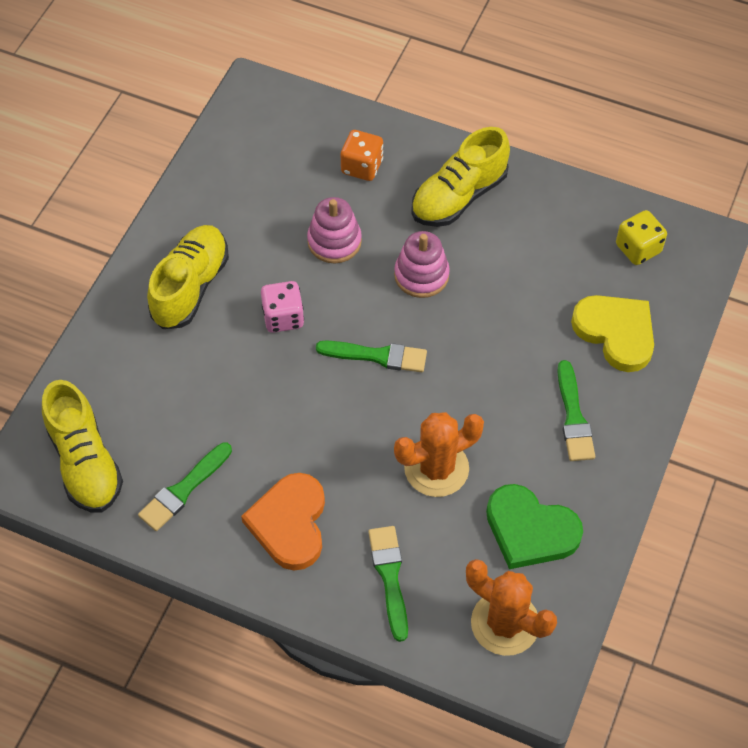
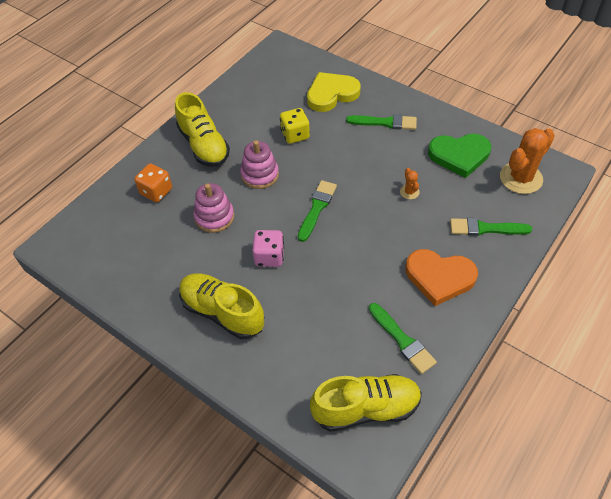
camera: 75 degrees left, 5 degrees down
(436, 468) = (409, 192): orange cactus -> orange cactus, size x0.46
(530, 530) = (459, 156): green heart -> green heart turned 45 degrees clockwise
(638, 248) = (275, 74): yellow dice -> yellow dice (295, 135)

